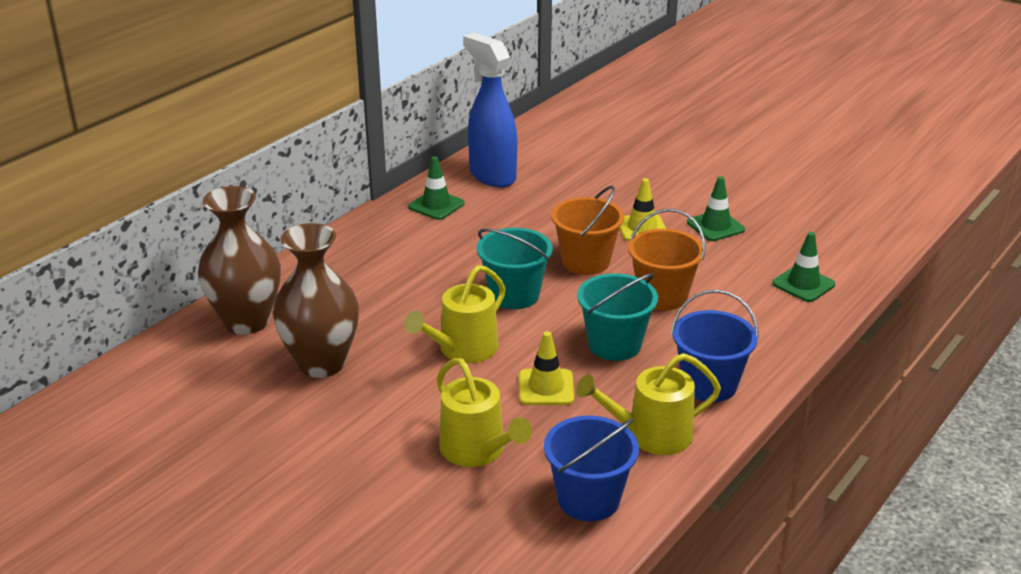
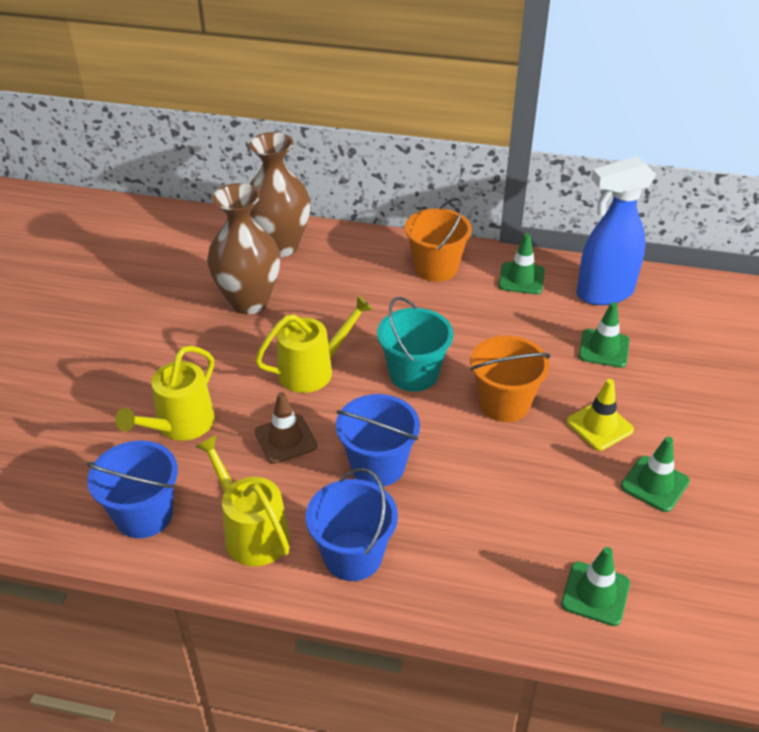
camera: 65 degrees right, 10 degrees up
(463, 349) = (312, 370): yellow watering can -> yellow watering can turned 135 degrees clockwise
(492, 176) = (603, 293): blue spray bottle -> blue spray bottle turned 135 degrees counterclockwise
(546, 387) = (285, 439): yellow traffic cone -> brown traffic cone
(558, 198) = (604, 348): none -> green traffic cone
(614, 345) = (377, 465): turquoise bucket -> blue bucket
(662, 296) = (484, 477): orange bucket -> orange bucket (436, 268)

